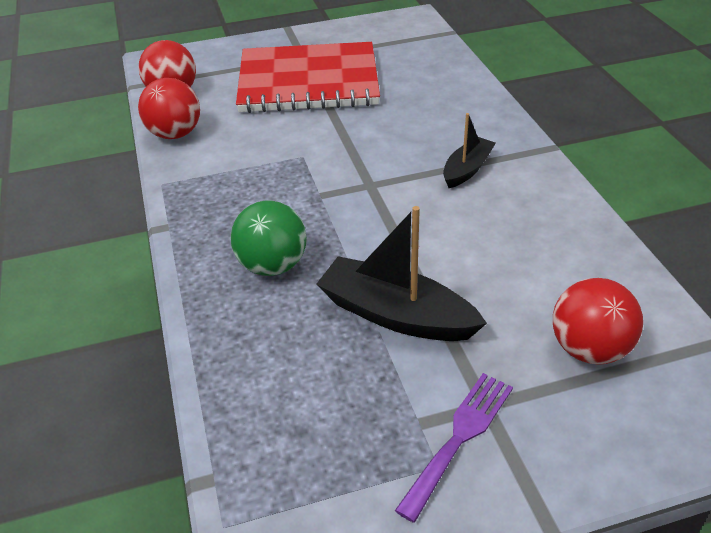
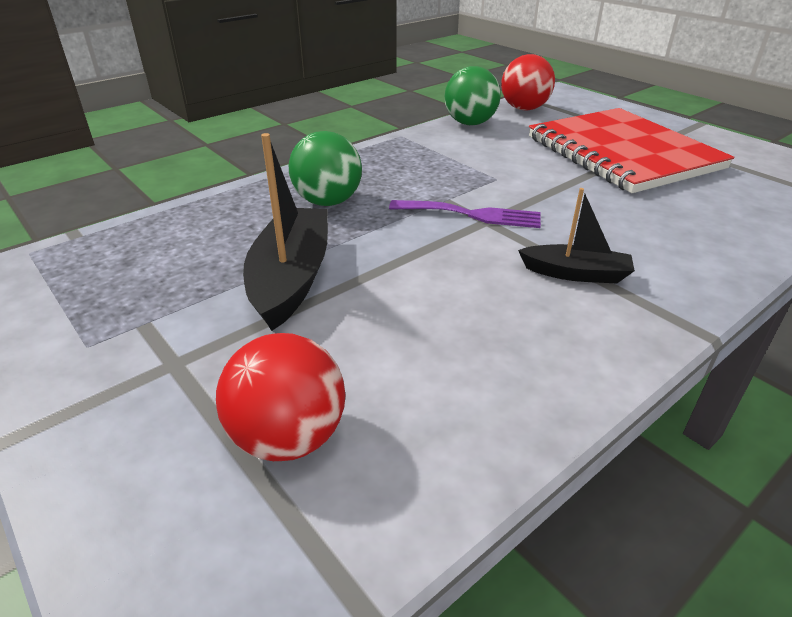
camera: 65 degrees right, 5 degrees down
(175, 134) = (470, 123): red ball -> green ball
(459, 437) = (124, 353): purple fork -> purple fork (472, 215)

